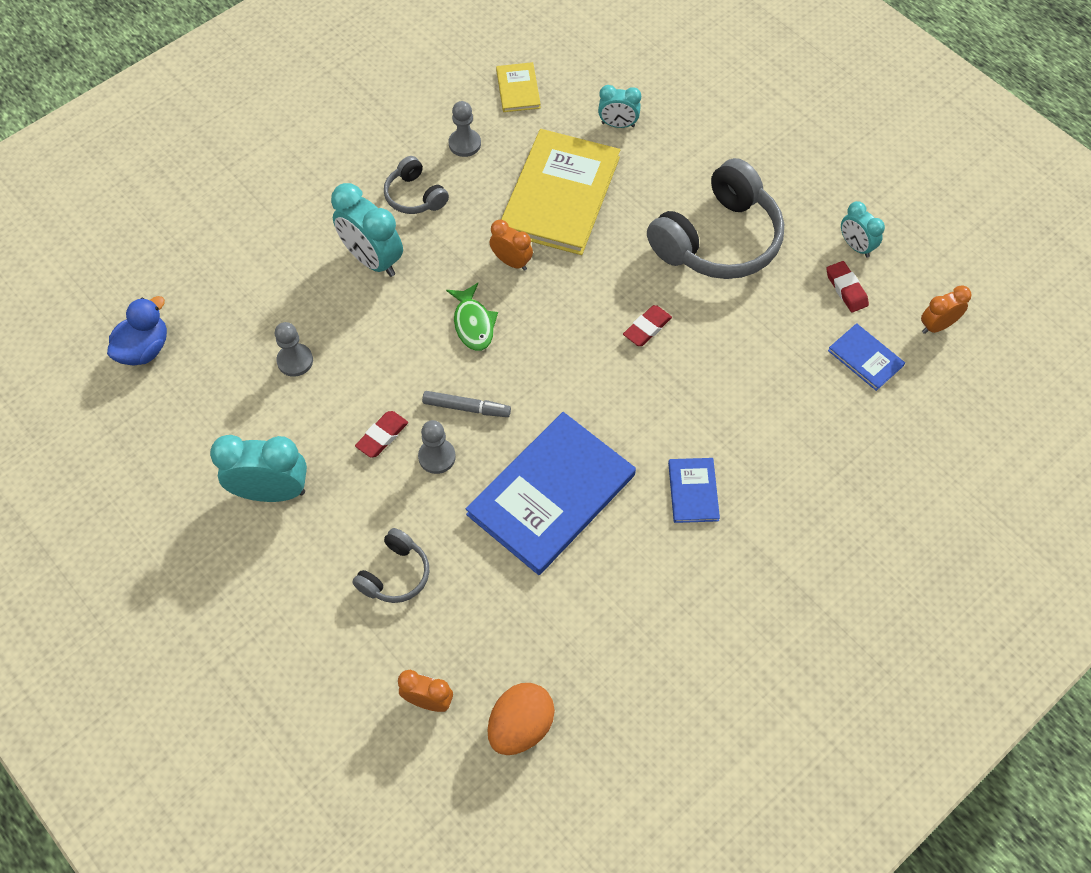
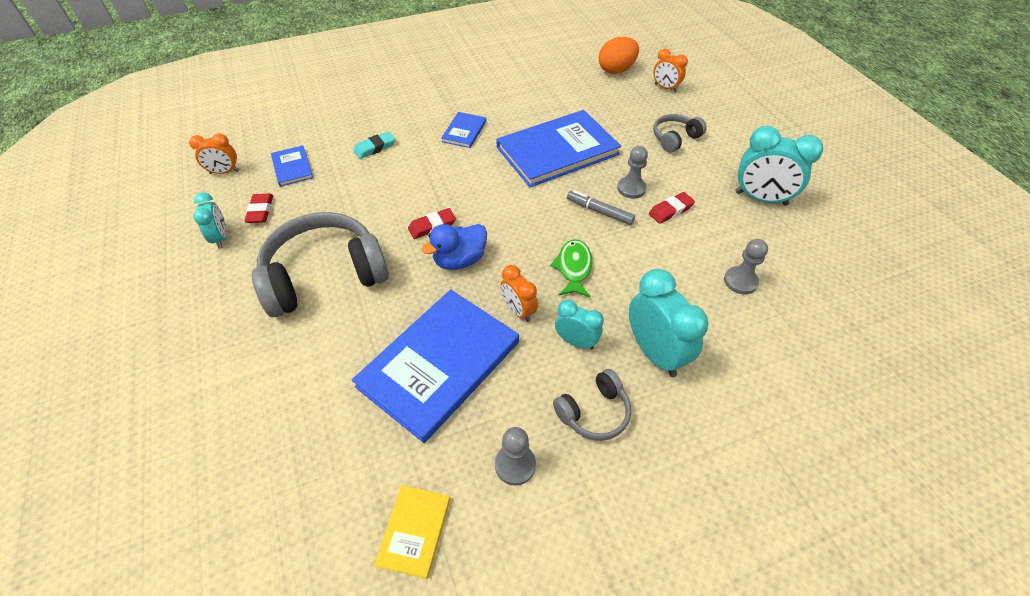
camera: 160 degrees left, 10 degrees down
(144, 349) = (891, 330): blue duck -> blue duck (459, 260)
(415, 196) = (594, 412): grey headphones -> grey headphones turned 75 degrees clockwise
(560, 195) = (439, 364): yellow book -> blue book
(618, 125) = (329, 430): turquoise clock -> turquoise clock (576, 341)
(790, 422) = (375, 148): none -> turquoise eraser

